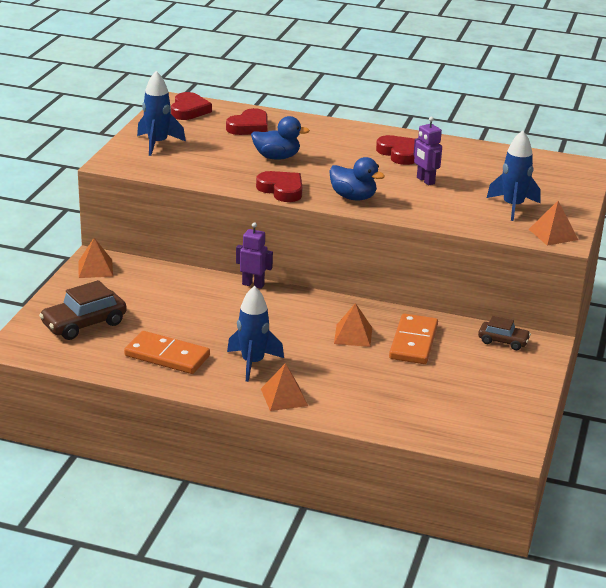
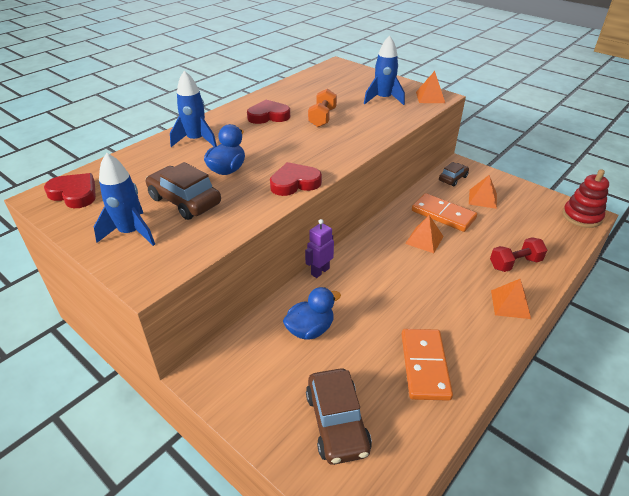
camera: 65 degrees left, 10 degrees up
(95, 268) = (222, 380): orange pyramid -> orange pyramid (482, 198)
(167, 356) = (424, 365): orange domino -> orange domino turned 45 degrees counterclockwise
(214, 152) = (185, 201): none -> brown car
(249, 127) = (150, 169): red heart -> none
(252, 363) = (452, 308): blue rocket -> blue rocket (196, 140)
(353, 197) = (331, 153): blue duck -> blue duck (310, 329)
(357, 397) = (515, 263): none -> red dumbbell
(425, 181) = (322, 118): purple robot -> orange dumbbell
(503, 444) = (581, 216): none -> red stacking toy

